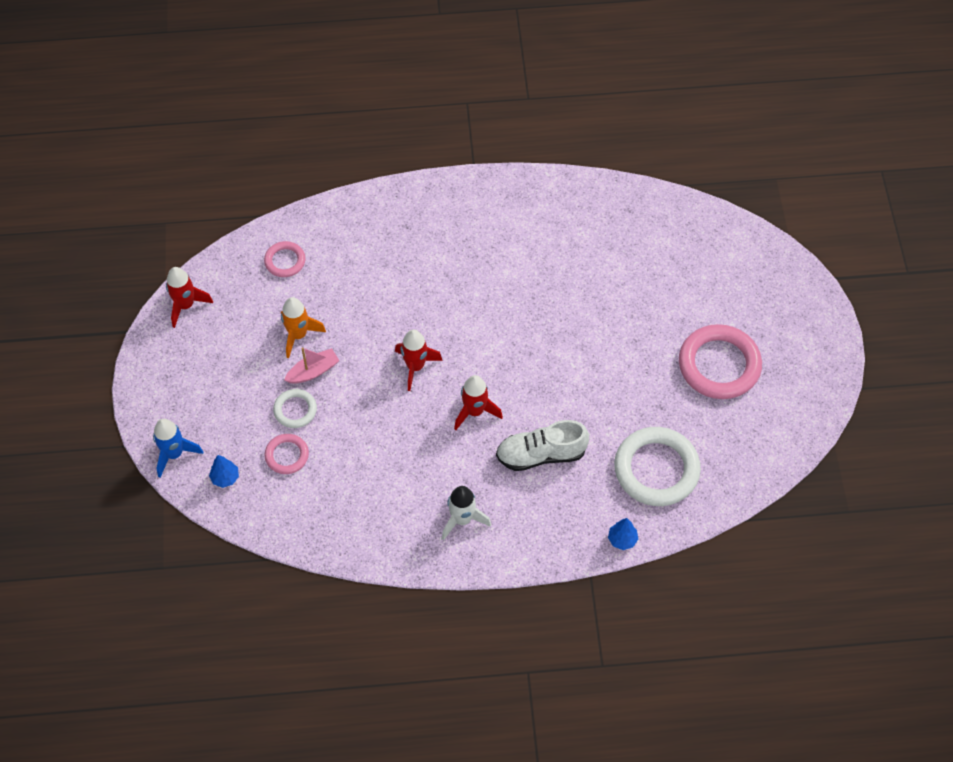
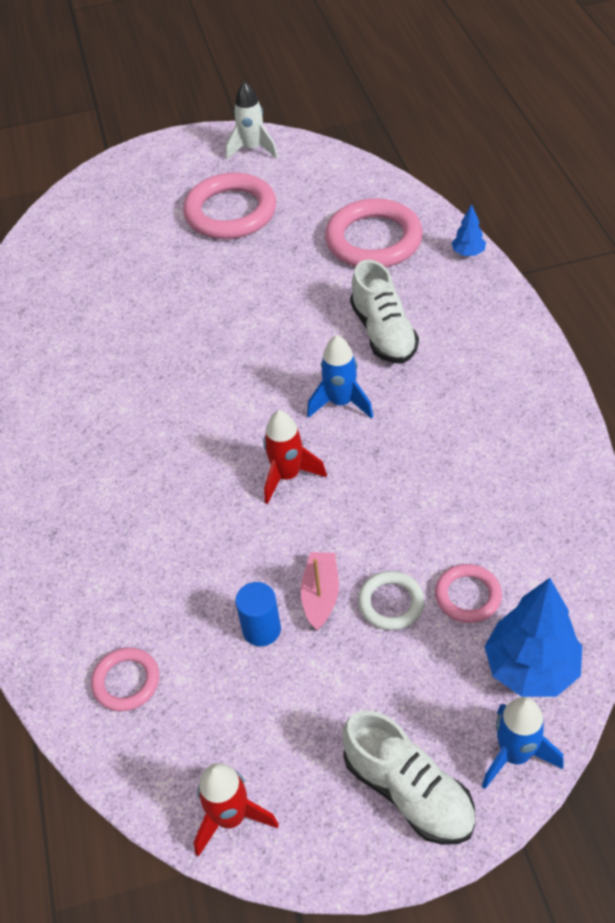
camera: 95 degrees left, 10 degrees down
(171, 394) = (408, 791): none -> white shoe
(225, 478) = (530, 668): blue tree -> blue tree, size x2.04
(298, 335) = (261, 629): orange rocket -> blue cylinder
(313, 371) = (320, 595): pink boat -> pink boat turned 45 degrees clockwise
(462, 519) = (495, 387): white rocket -> white rocket (252, 149)
(475, 411) = (341, 403): red rocket -> blue rocket
(656, 469) = (373, 240): white ring -> pink ring

